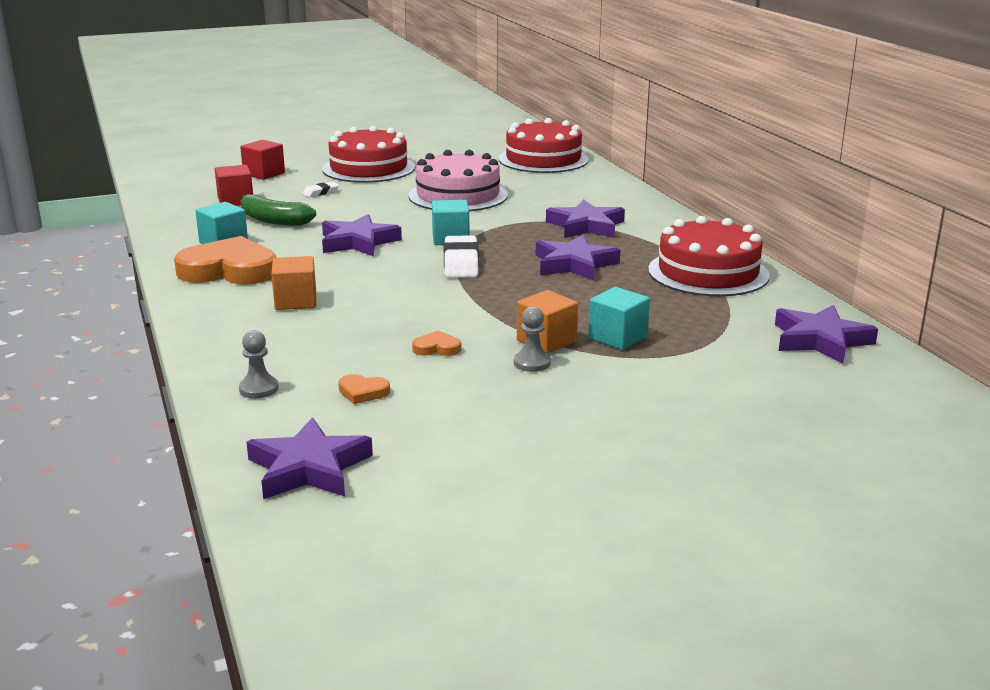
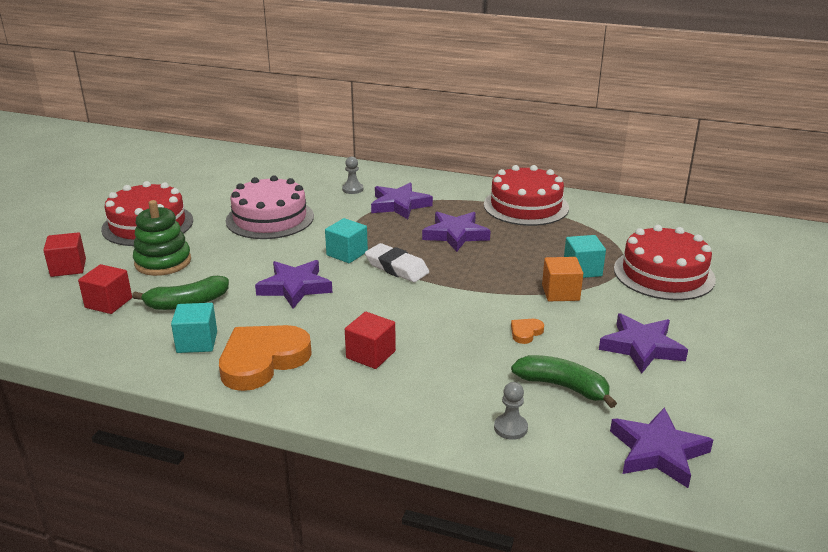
camera: 50 degrees left, 5 degrees up
(295, 301) = (371, 355): orange cube -> red cube
(321, 193) = (163, 262): white eraser -> green stacking toy
(363, 392) = (563, 387): orange heart -> green banana
(532, 363) = (587, 310): grey pawn -> grey pawn (352, 189)
(543, 159) = (257, 166): red cake -> red cake (664, 274)
(820, 340) = (652, 221): purple star -> purple star (641, 347)

